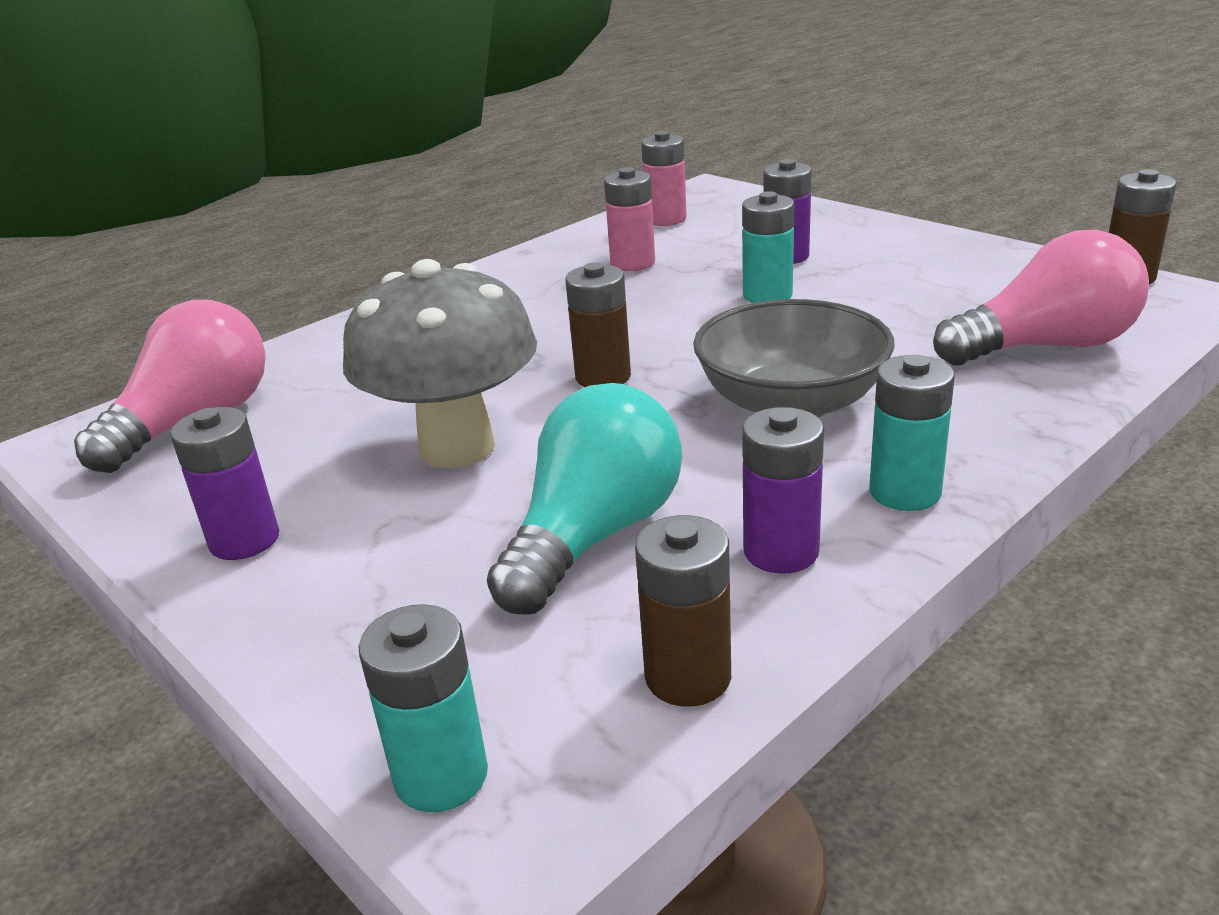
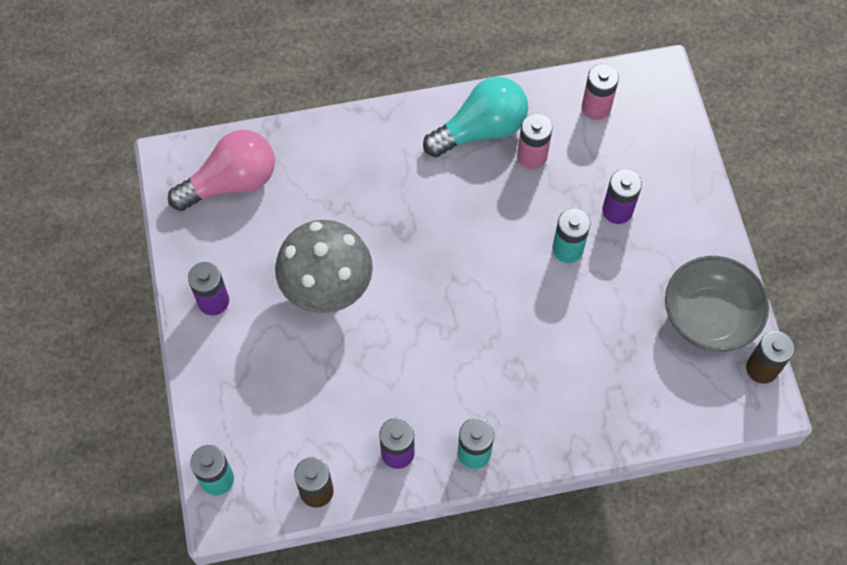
camera: 30 degrees right, 35 degrees up
(594, 535) = (340, 393): turquoise light bulb -> turquoise light bulb (481, 129)
(603, 377) = (427, 273): brown battery -> none
(791, 404) = (488, 359): grey bowl -> grey bowl (709, 317)
(1045, 346) = (644, 398): pink light bulb -> none

